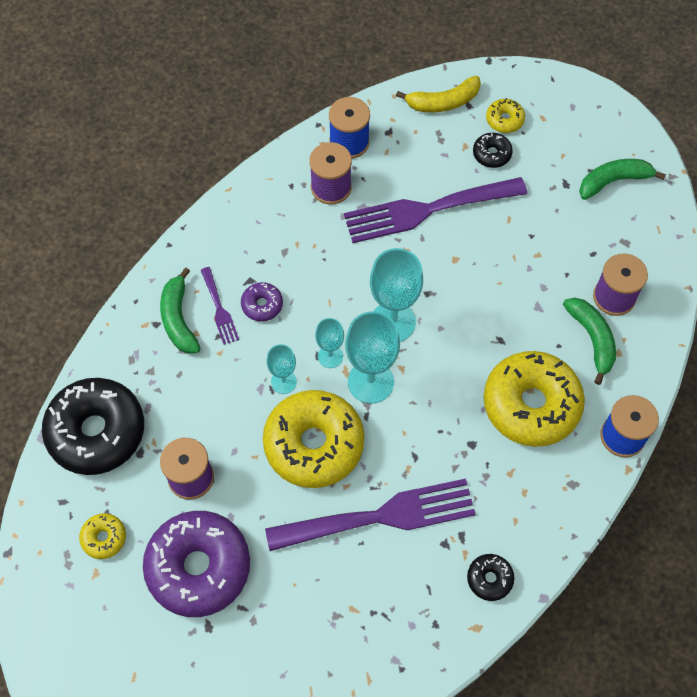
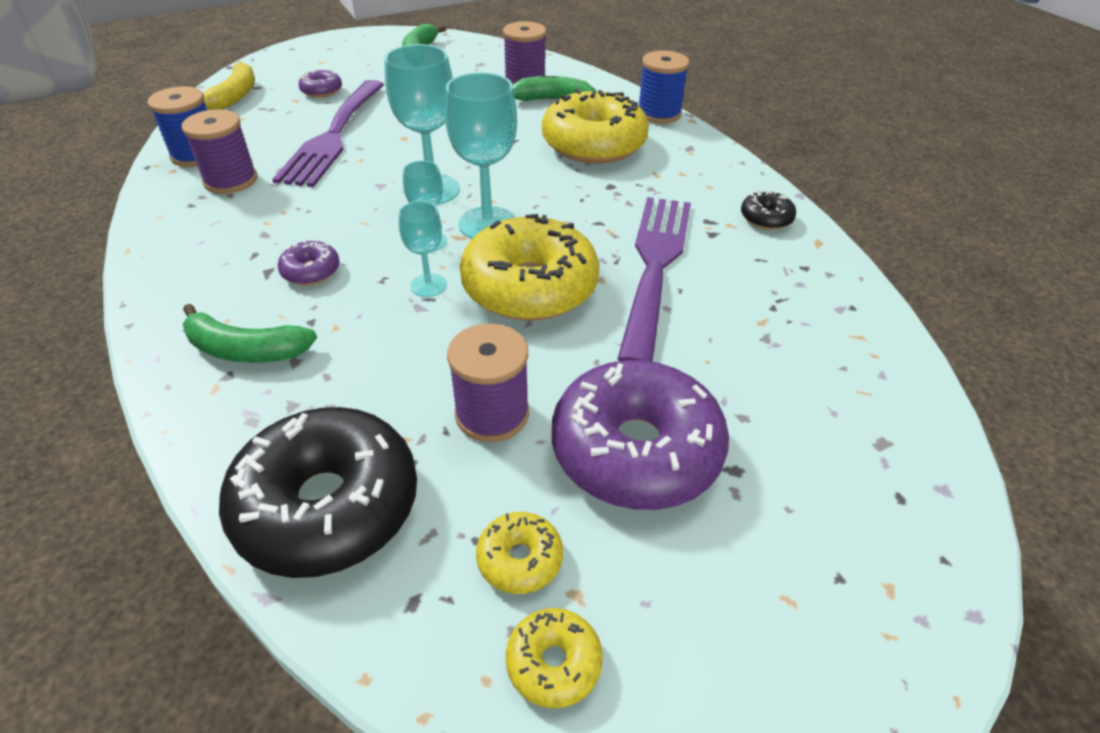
camera: 65 degrees left, 20 degrees down
(219, 309) = (275, 308): purple fork -> none
(491, 154) = (322, 91): black donut -> purple donut
(504, 120) = (297, 76): yellow donut -> yellow donut (553, 663)

